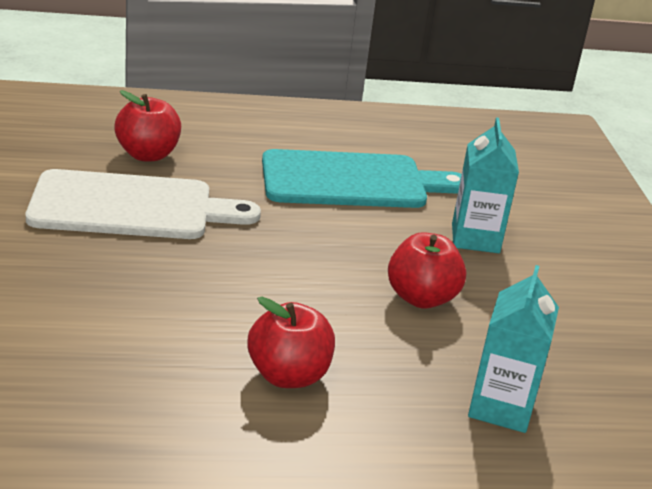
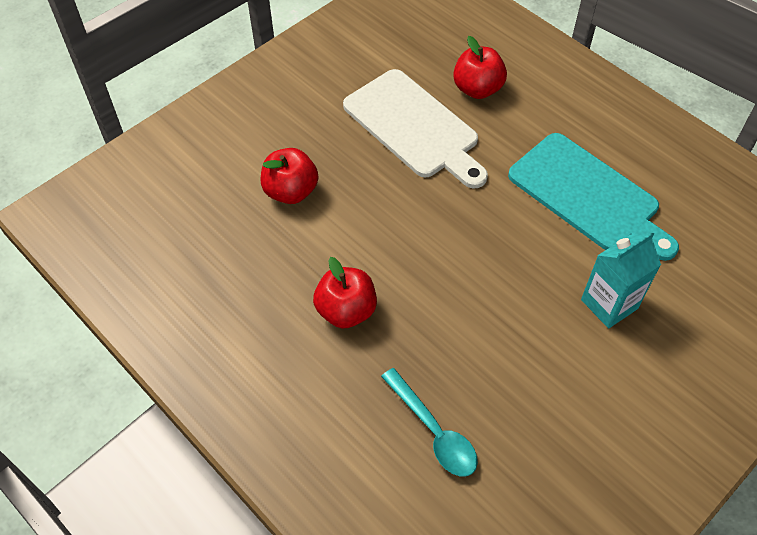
camera: 55 degrees right, 25 degrees up
(421, 298) = (499, 320): red apple -> red apple (291, 191)
(501, 407) = (433, 431): turquoise carton -> turquoise spoon

